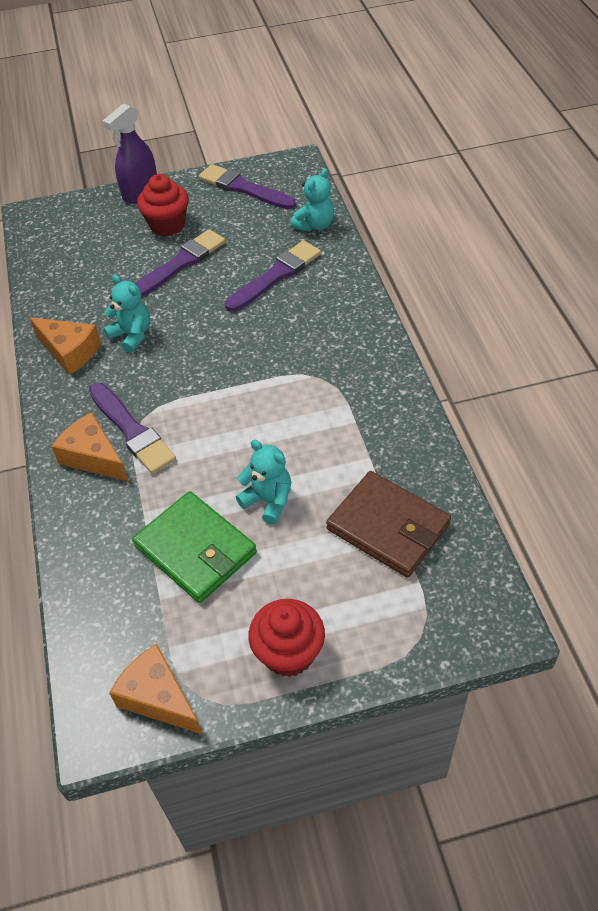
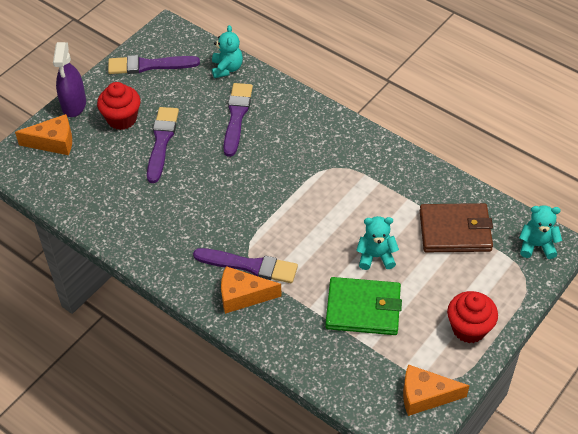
camera: 40 degrees left, 0 degrees up
(70, 352) = (150, 241): orange cheese -> orange cheese (53, 142)
(132, 335) = (181, 207): turquoise teddy bear -> turquoise teddy bear (536, 246)

